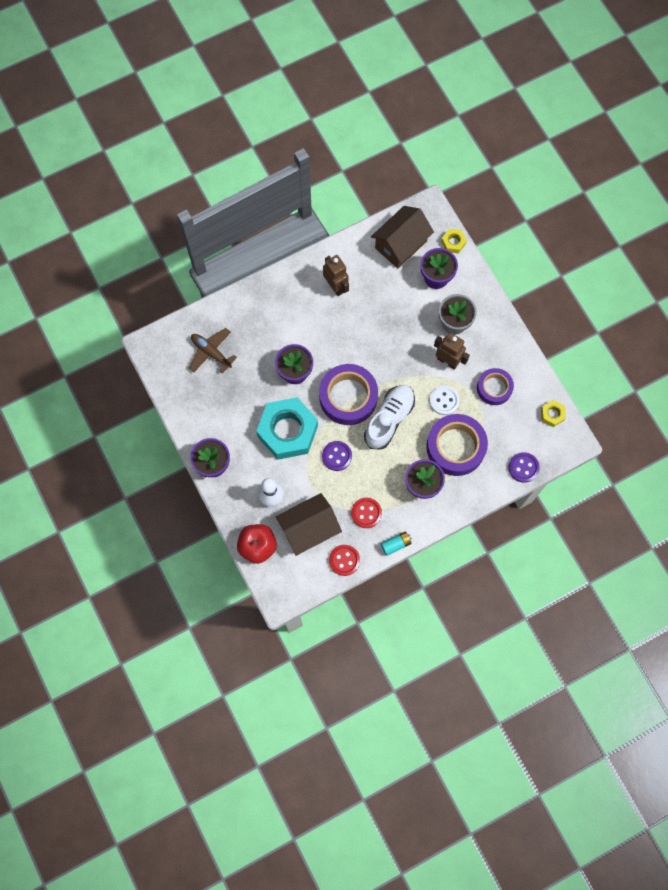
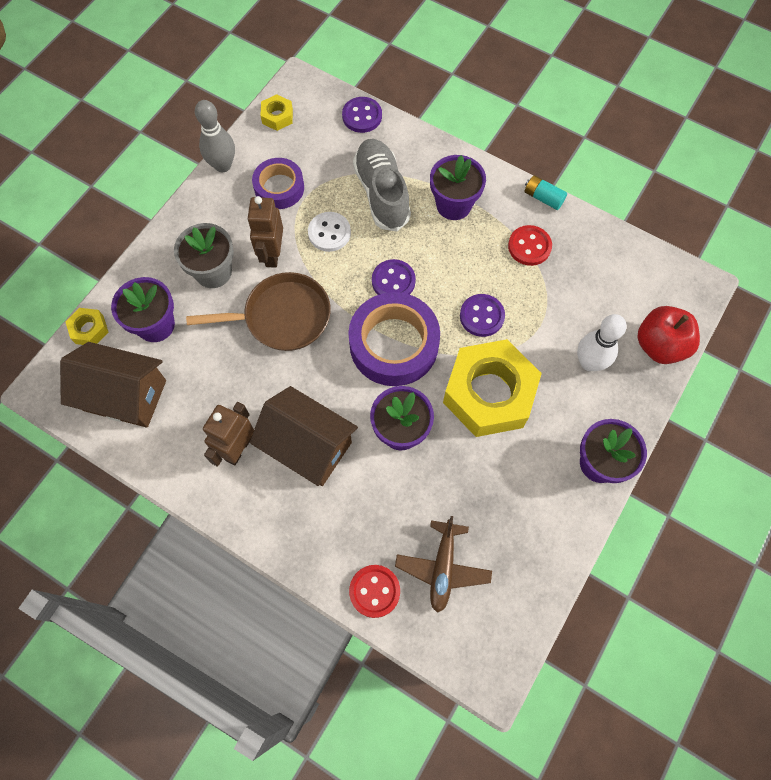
camera: 120 degrees left, 5 degrees down
(288, 431) = (489, 393): turquoise nut -> yellow nut
(309, 528) = (594, 299): brown house -> brown house (307, 446)
(344, 560) = (602, 241): red button -> red button (374, 591)
(389, 419) = (393, 281): white shoe -> purple button
(402, 346) = (282, 317): none -> brown pan
(455, 447) = (382, 193): purple tape -> grey shoe
(530, 363) = (223, 165): none -> grey bowling pin

